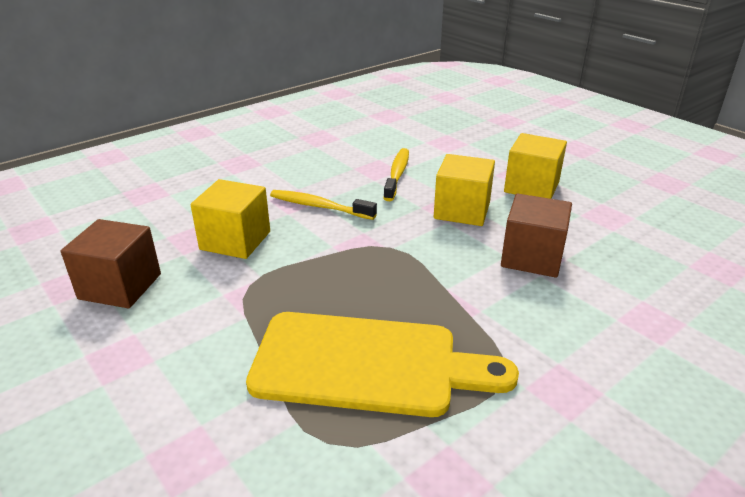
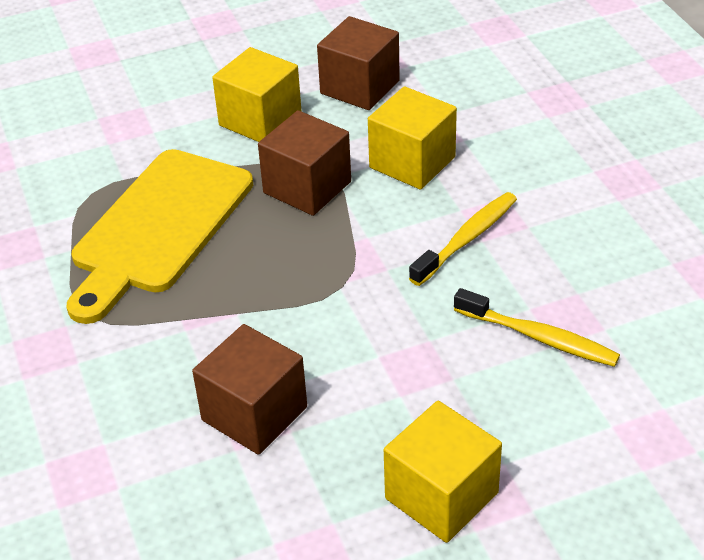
camera: 110 degrees right, 10 degrees up
(280, 286) = (307, 187): none -> brown cube
(462, 210) = (400, 380): yellow cube -> yellow cube (260, 120)

